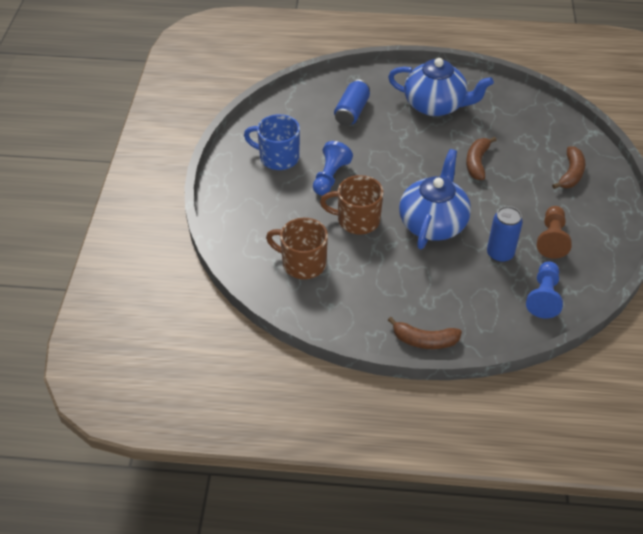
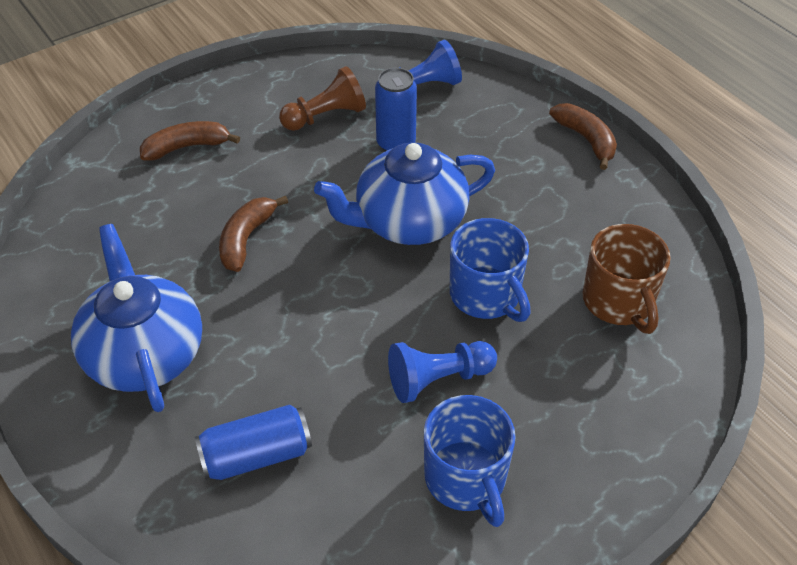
camera: 130 degrees left, 0 degrees up
(357, 220) = (486, 295): brown mug -> blue mug
(477, 163) = (246, 239): brown banana -> brown banana turned 135 degrees clockwise

